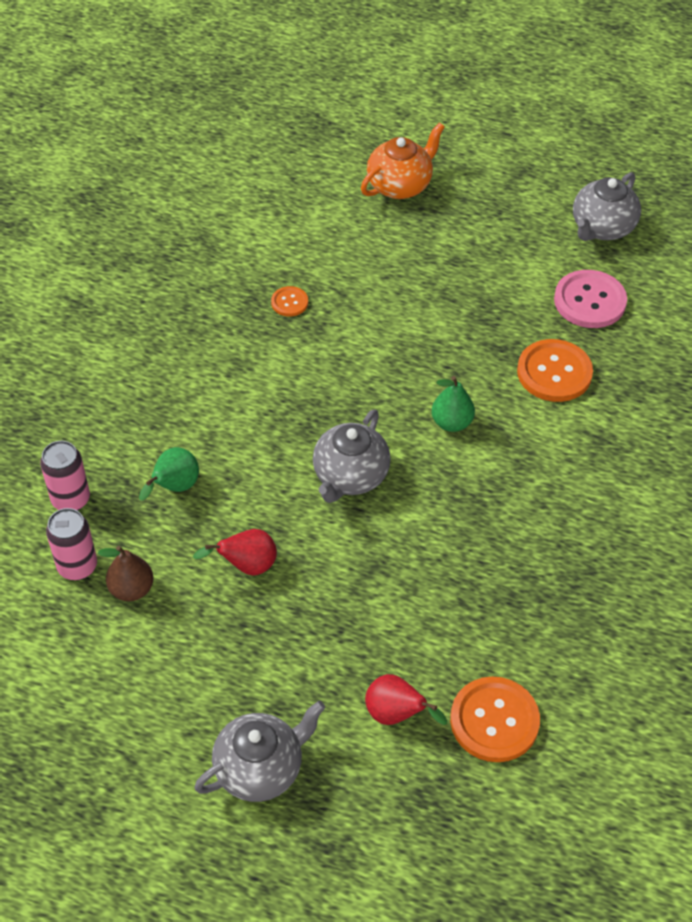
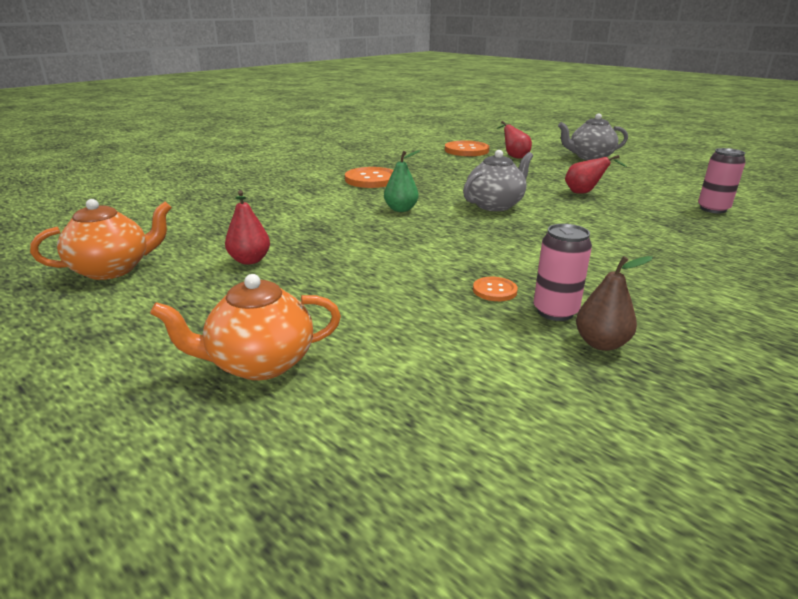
camera: 155 degrees left, 25 degrees down
(71, 499) = (730, 231): pink can -> pink can (555, 312)
(132, 589) = (668, 198): brown pear -> brown pear (601, 343)
(174, 487) = (637, 222): green pear -> none
(511, 275) = (250, 260): none -> red pear
(554, 372) = (298, 213): orange button -> orange button (371, 179)
(589, 301) = (211, 234): pink button -> none
(602, 228) = (112, 269): grey teapot -> orange teapot

